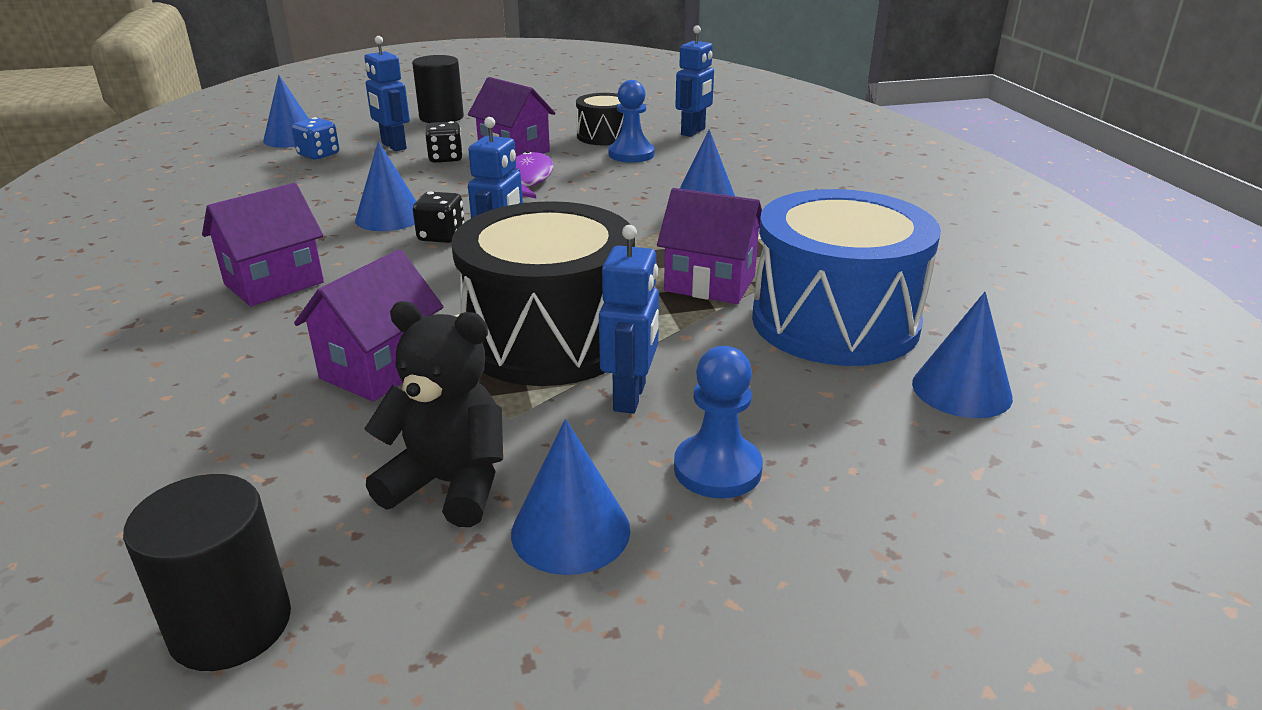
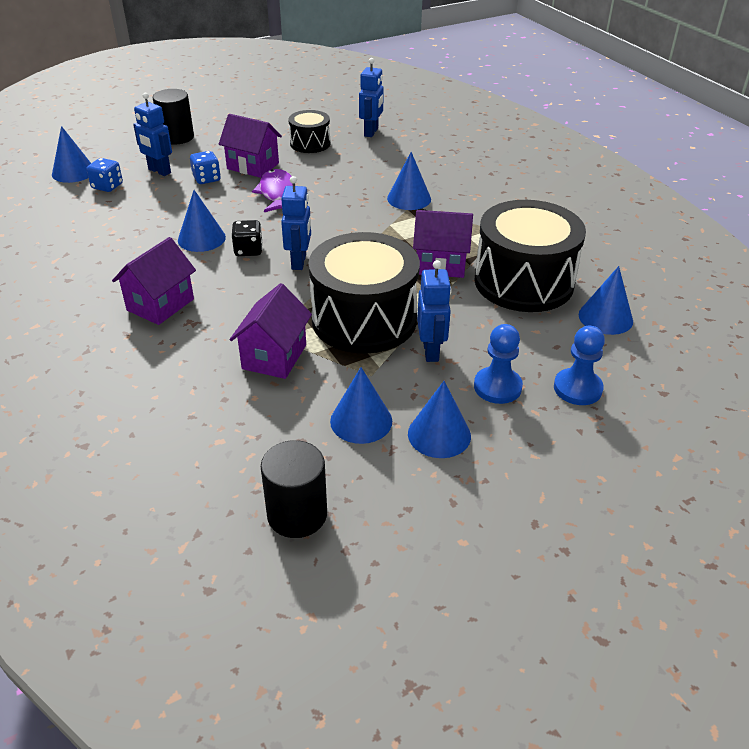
camera: 15 degrees left, 10 degrees up
(446, 158) = (206, 179): black dice -> blue dice
(449, 484) = (361, 421): black teddy bear -> blue cone
(631, 154) = (338, 159): blue pawn -> blue pawn (577, 388)
(835, 321) = (523, 282): blue drum -> black drum

